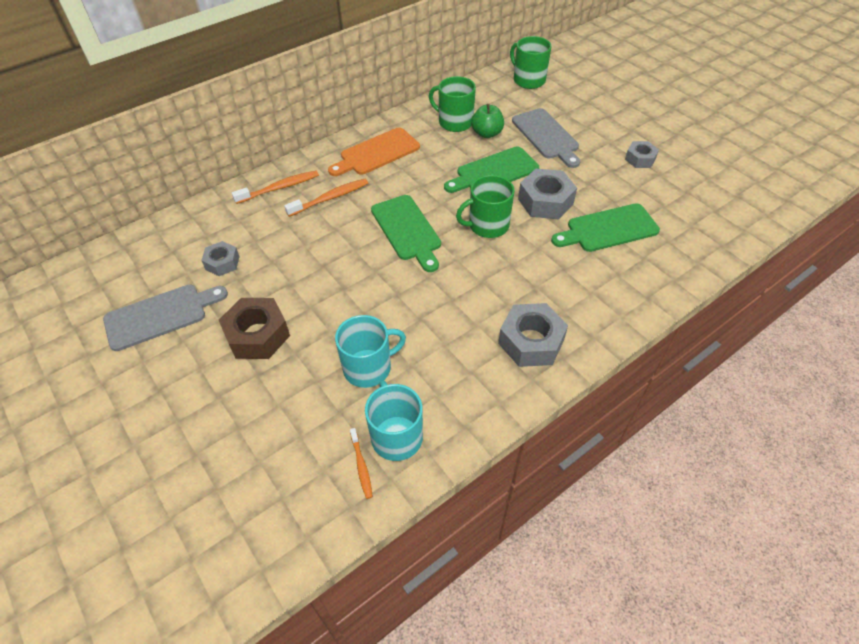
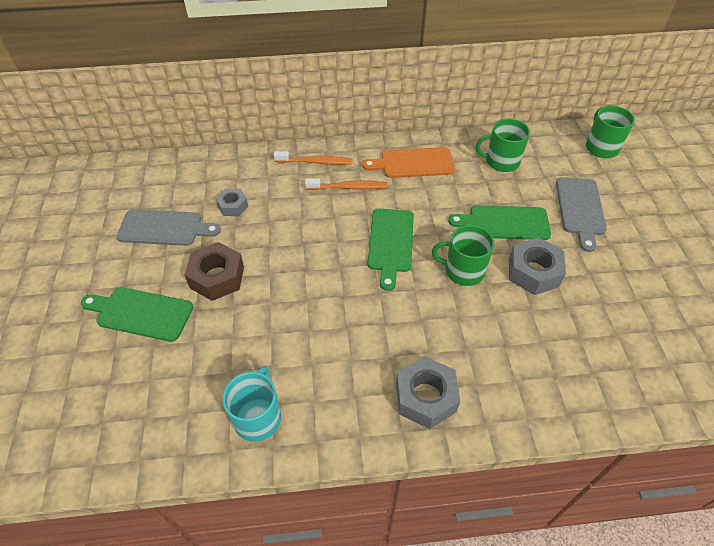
camera: 30 degrees right, 0 degrees up
(361, 466) = (215, 427): orange toothbrush -> none
(369, 367) = (278, 347): turquoise mug -> none
(454, 122) = (501, 161): green mug -> green mug turned 60 degrees counterclockwise
(487, 133) = (523, 184): green apple -> none
(608, 229) = (577, 327): green cutting board -> green cutting board (141, 313)
(640, 159) = (662, 271): grey nut -> none

